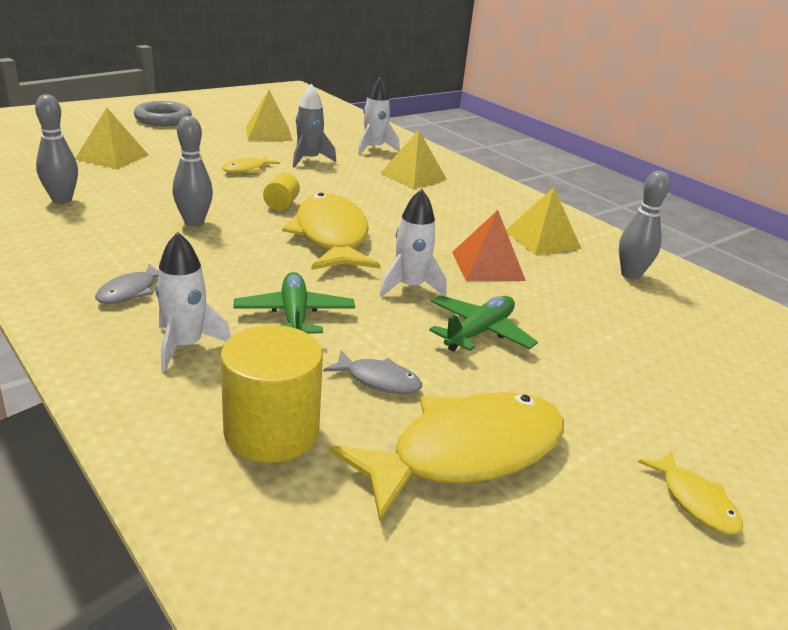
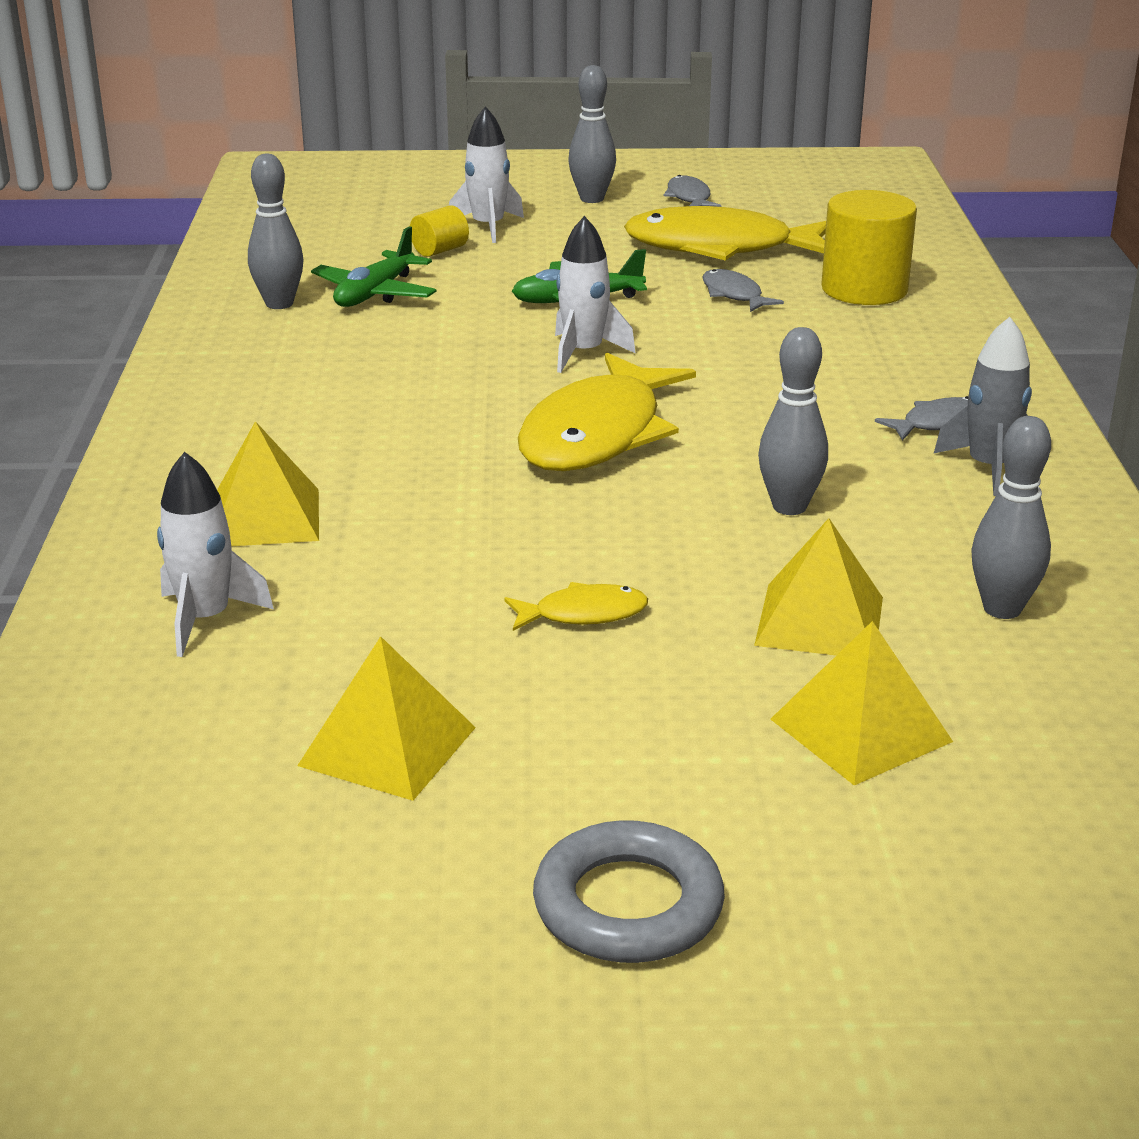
camera: 140 degrees left, 0 degrees up
(185, 346) = (902, 358): white rocket -> white rocket (488, 227)
(281, 205) = (609, 509): yellow cylinder -> yellow cylinder (440, 250)
(294, 315) = (759, 357): green plane -> green plane (375, 294)
(309, 160) = (413, 614): grey rocket -> grey rocket (988, 467)
(487, 266) = (441, 351): orange pyramid -> none
(542, 239) = (291, 363): yellow pyramid -> yellow pyramid (820, 620)
(619, 559) = (689, 198): none -> grey fish
(695, 501) = (592, 199): yellow fish -> grey bowling pin

